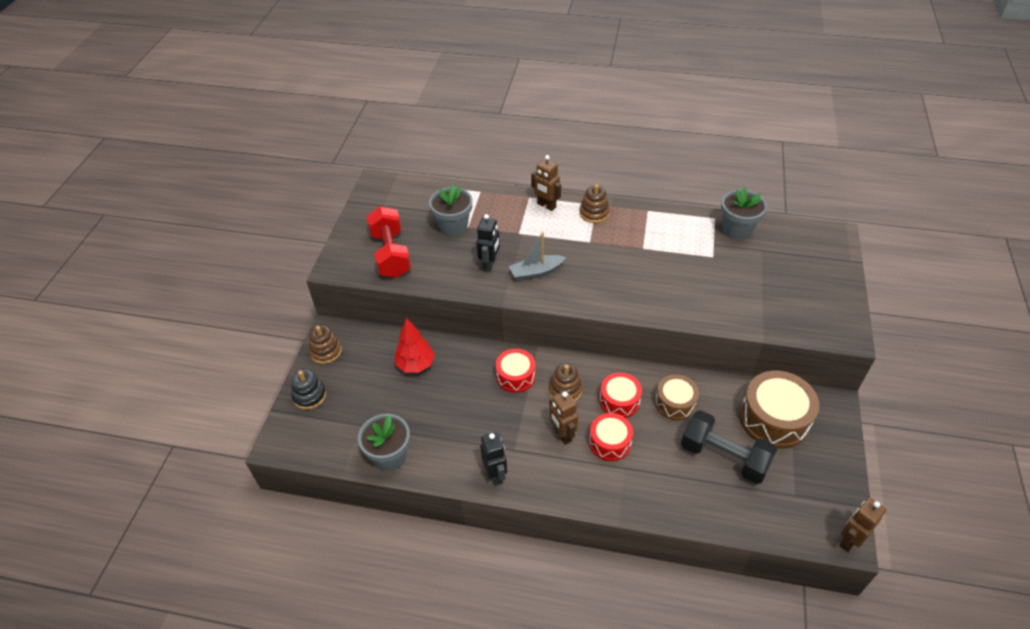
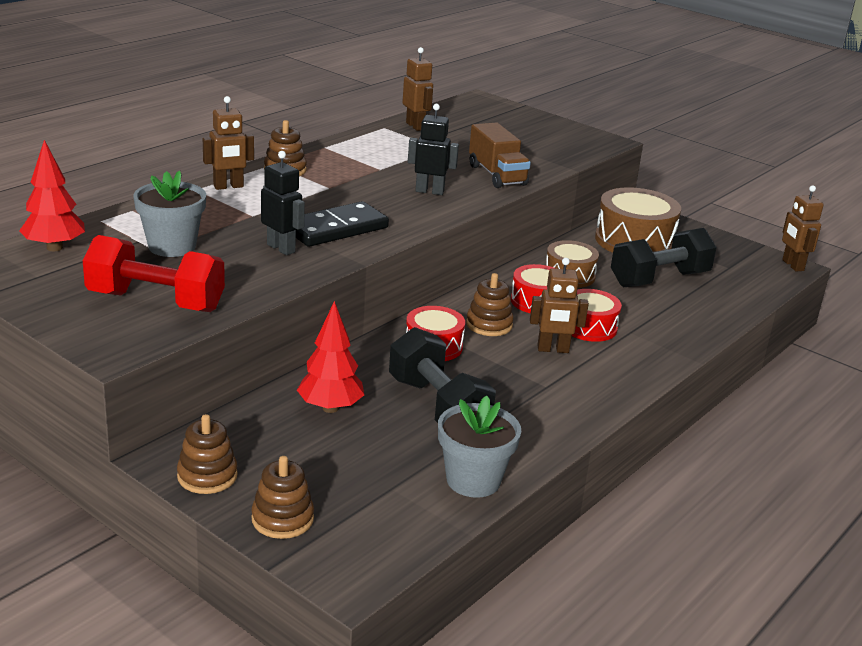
camera: 65 degrees left, 20 degrees down
(309, 396) = (282, 519): black stacking toy -> brown stacking toy
(415, 193) = (54, 248): none -> red tree
(451, 408) = (438, 407): none -> black dumbbell
(495, 475) = (574, 411): black robot -> black robot (429, 191)
(536, 272) = (336, 229): grey boat -> black domino
(701, 304) = (497, 175): none -> brown truck
(737, 230) = (415, 126): grey flower pot -> brown robot

